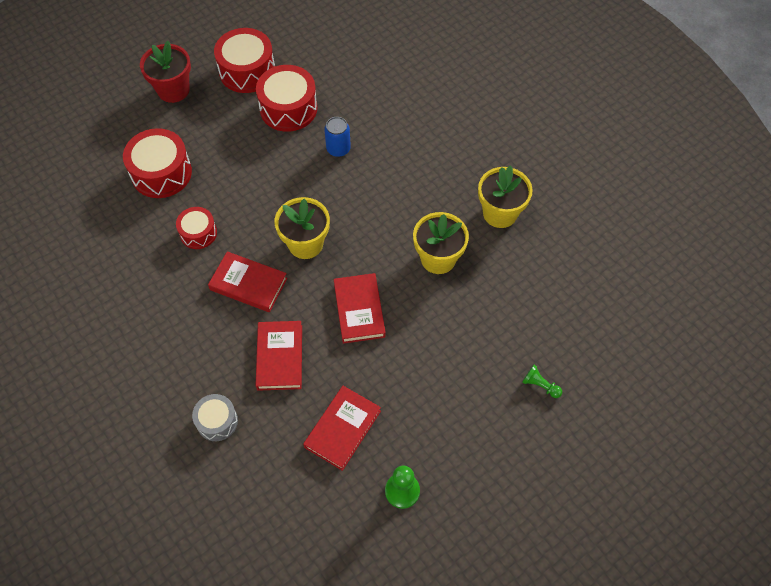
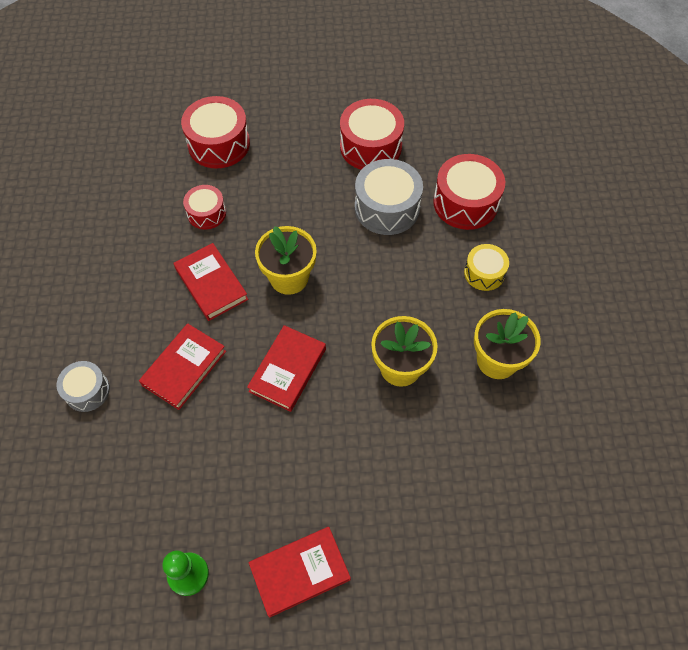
camera: 35 degrees right, 0 degrees up
(173, 90) = (285, 79): red flower pot -> none
(247, 71) = (360, 94): red drum -> red drum (465, 203)
(338, 149) = (387, 208): blue can -> grey drum
(342, 429) = (184, 473): red book -> red book (300, 572)
(445, 157) = (484, 273): none -> yellow drum
(540, 385) = (403, 564): green pawn -> none

